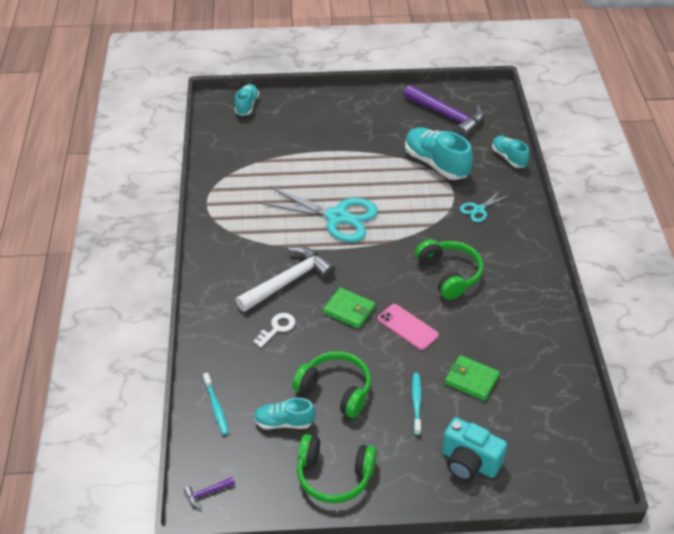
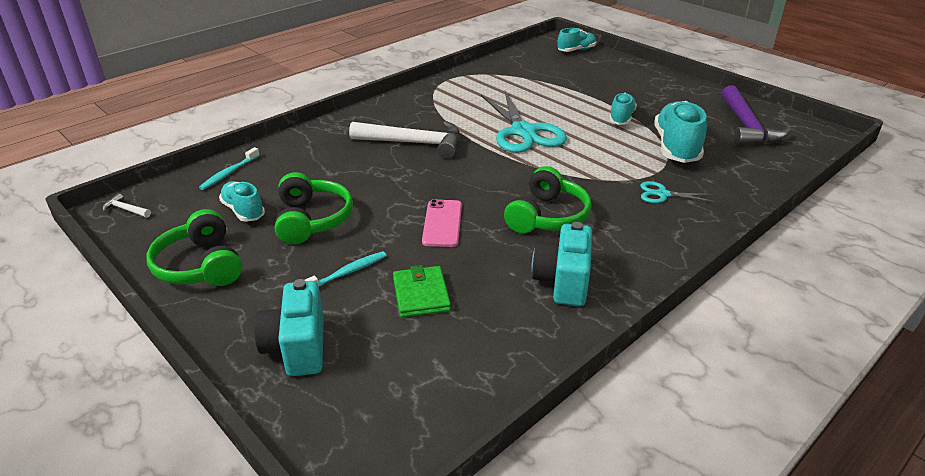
camera: 50 degrees right, 10 degrees down
(207, 493) = (125, 209): purple hammer -> white hammer
(277, 328) = (353, 161): white key -> none
(349, 310) = (421, 184): green wallet -> none
(509, 158) = (765, 180): turquoise shoe -> turquoise shoe (621, 118)
(517, 311) = (563, 281): none -> turquoise camera

